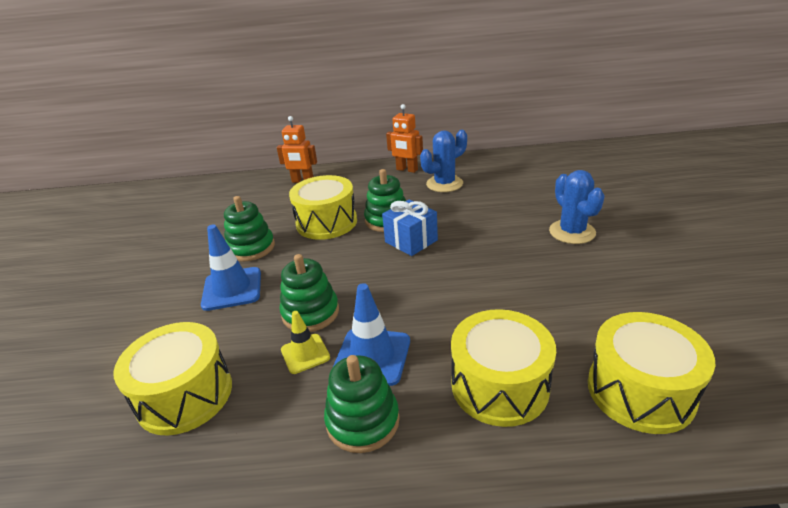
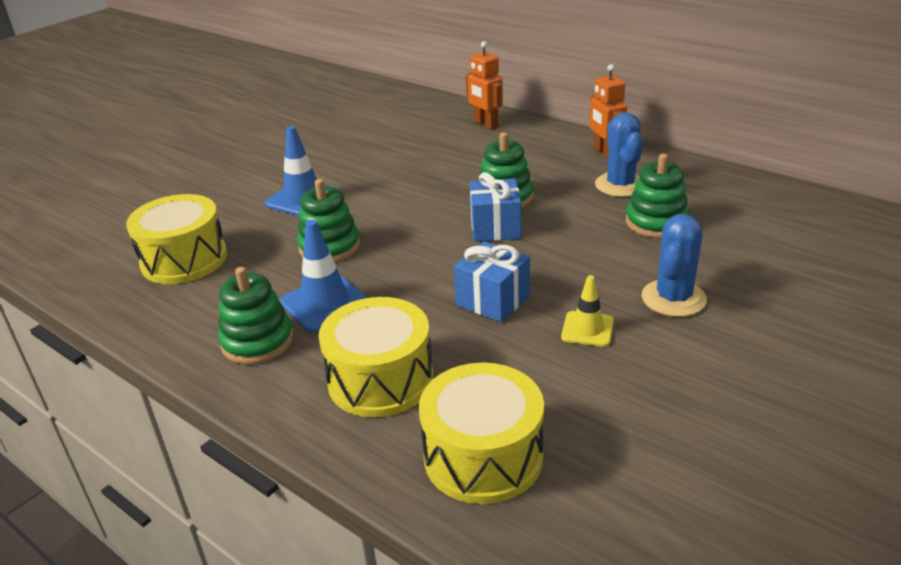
camera: 40 degrees right, 0 degrees up
(251, 248) = (359, 171): green stacking toy -> green stacking toy (656, 222)
(305, 354) = (285, 275): yellow traffic cone -> yellow traffic cone (587, 329)
(326, 222) = (449, 175): yellow drum -> none
(444, 184) = (620, 185): blue cactus -> blue cactus turned 75 degrees clockwise
(482, 287) = (492, 300): none -> blue gift

